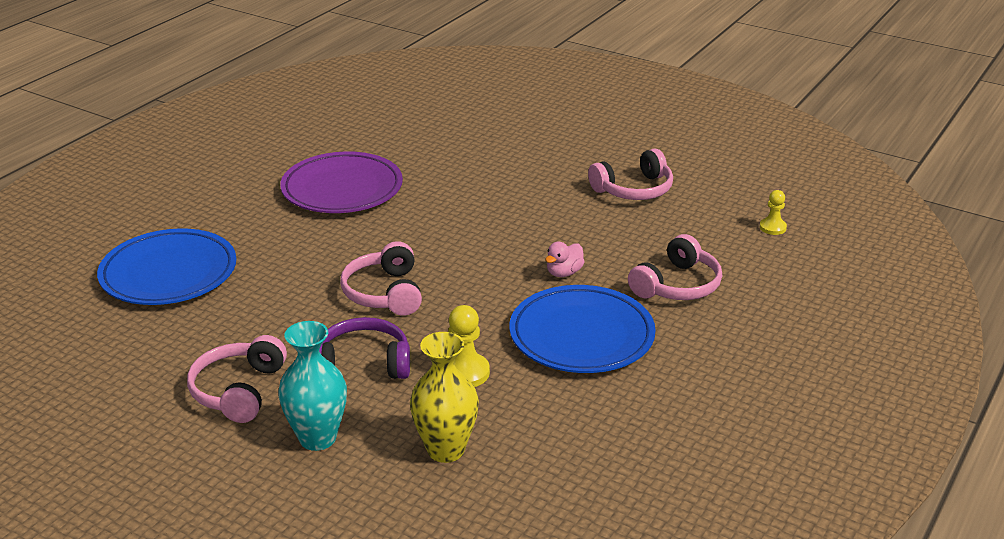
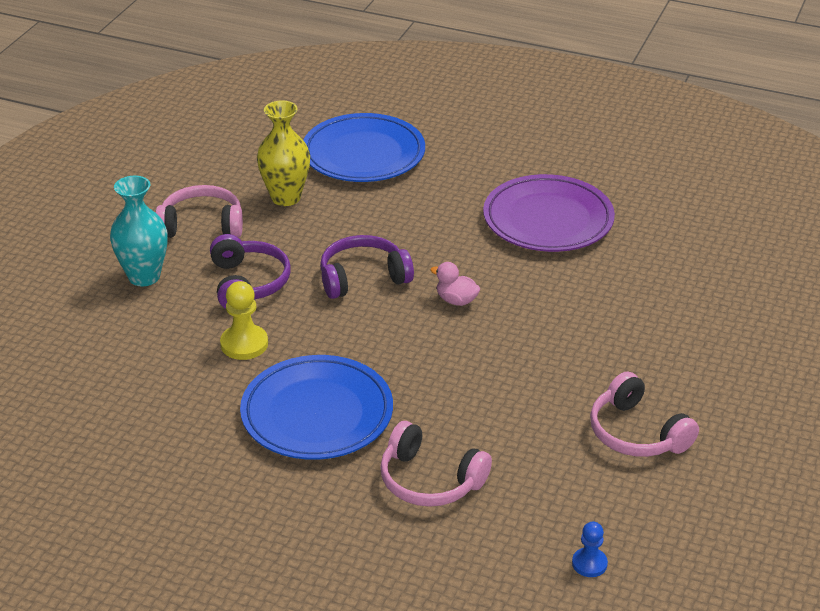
camera: 80 degrees right, 5 degrees up
(384, 293) = (363, 277): pink headphones -> purple headphones
(445, 450) = (133, 347): yellow vase -> yellow vase (286, 197)
(564, 273) = (431, 391): pink duck -> pink duck (456, 300)
(772, 227) = (589, 564): yellow pawn -> blue pawn

